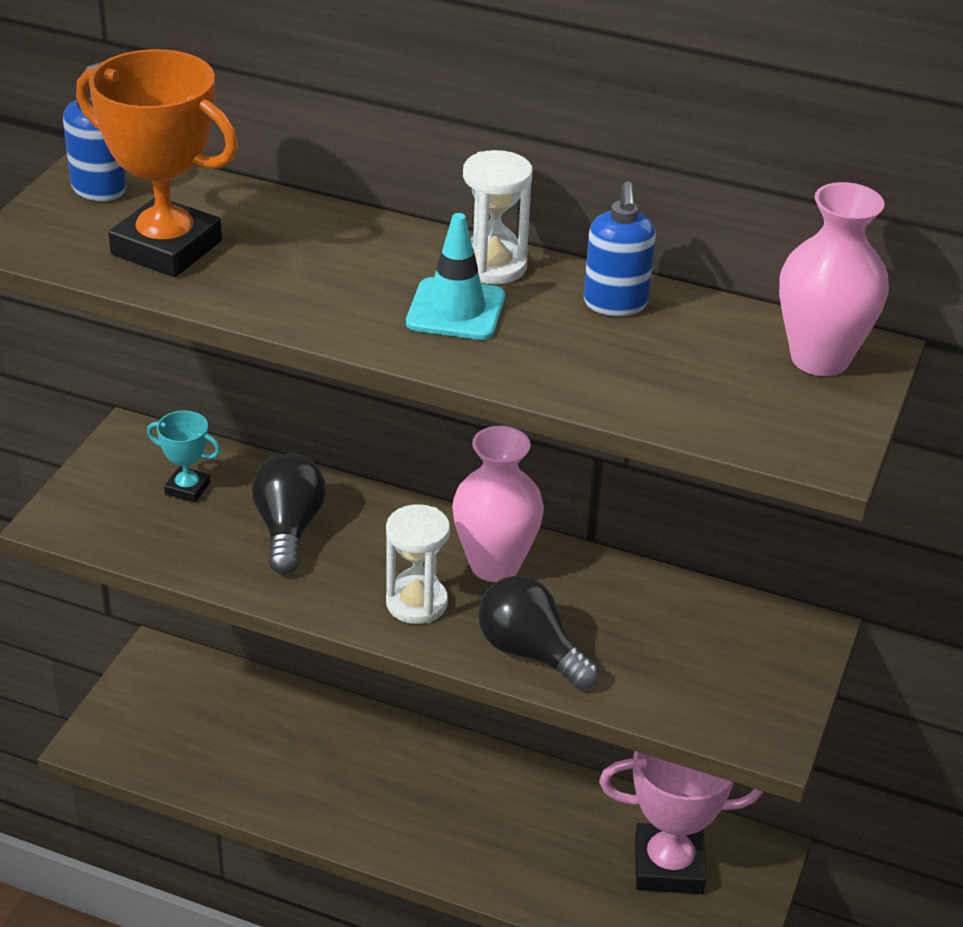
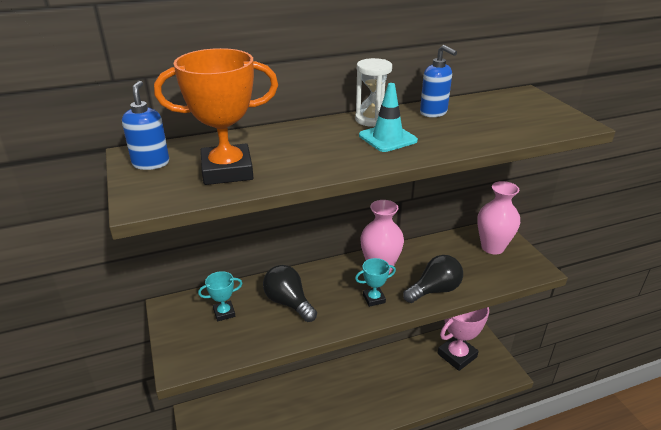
camera: 40 degrees left, 5 degrees down
(416, 603) = (374, 299): white hourglass -> turquoise trophy
(530, 652) = (434, 290): black light bulb -> black light bulb turned 150 degrees clockwise
(820, 358) = (520, 100): pink vase -> pink vase (492, 247)

